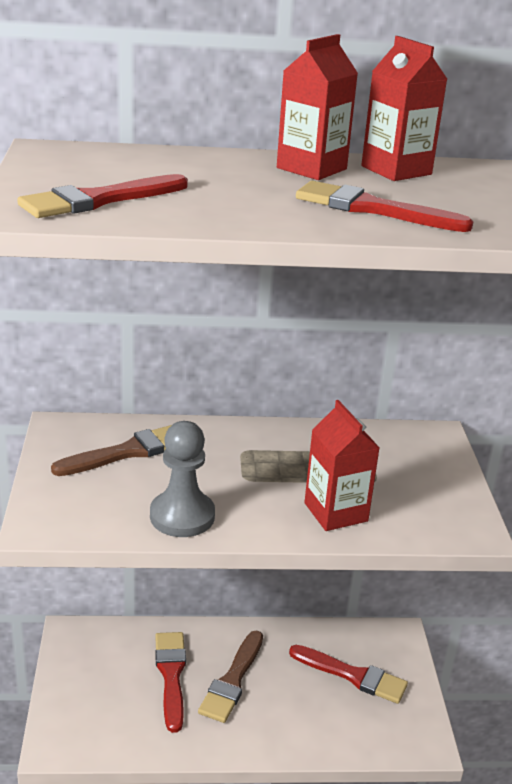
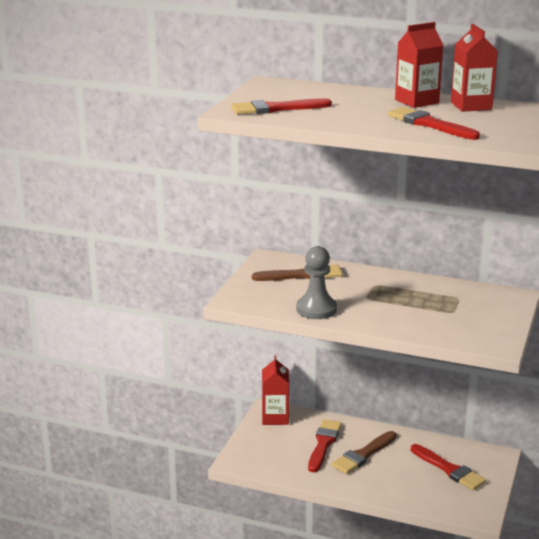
camera: 25 degrees right, 5 degrees down
(336, 512) = (413, 322): red carton -> red carton (275, 417)

